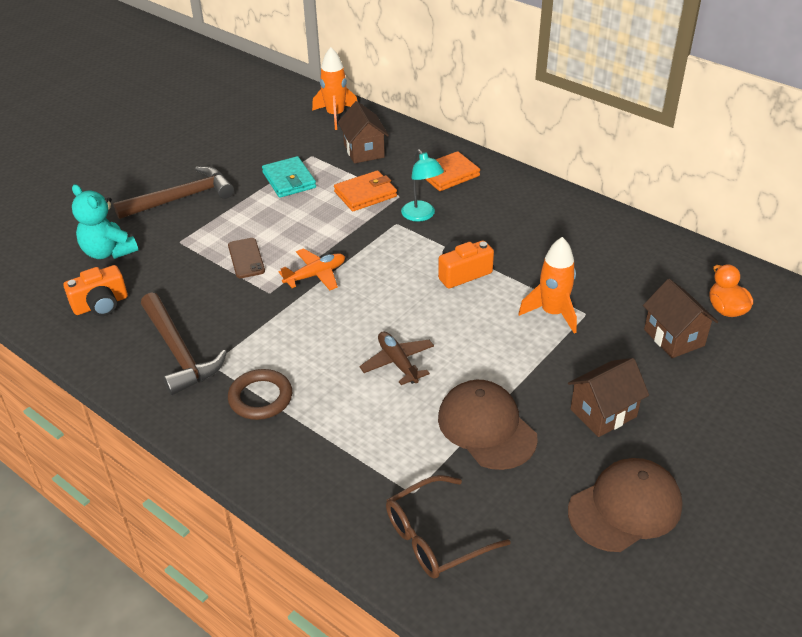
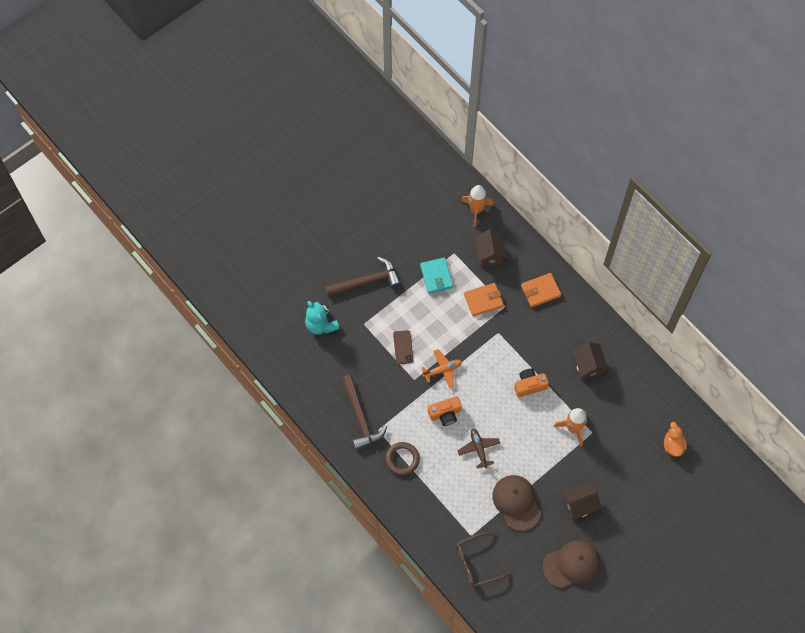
camera: 10 degrees right, 25 degrees up
(101, 304) = (317, 370): orange camera -> orange camera (445, 414)
(421, 215) = (515, 328): turquoise lamp -> none
(674, 337) = (635, 460): brown house -> brown house (588, 366)

